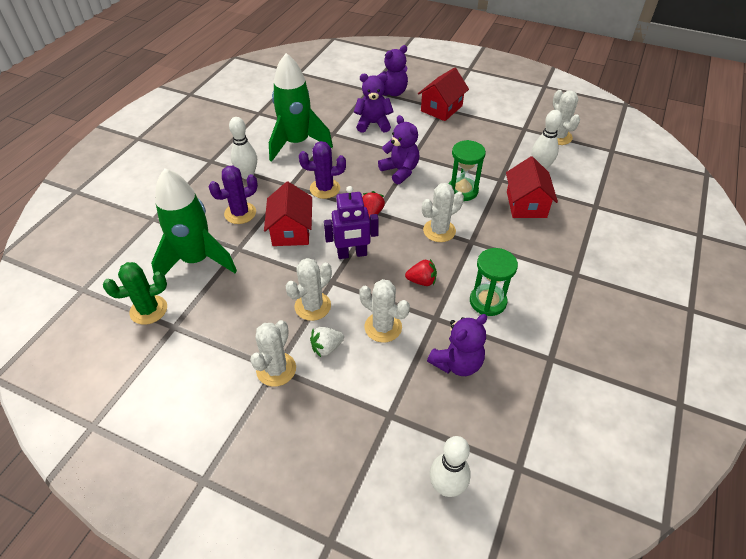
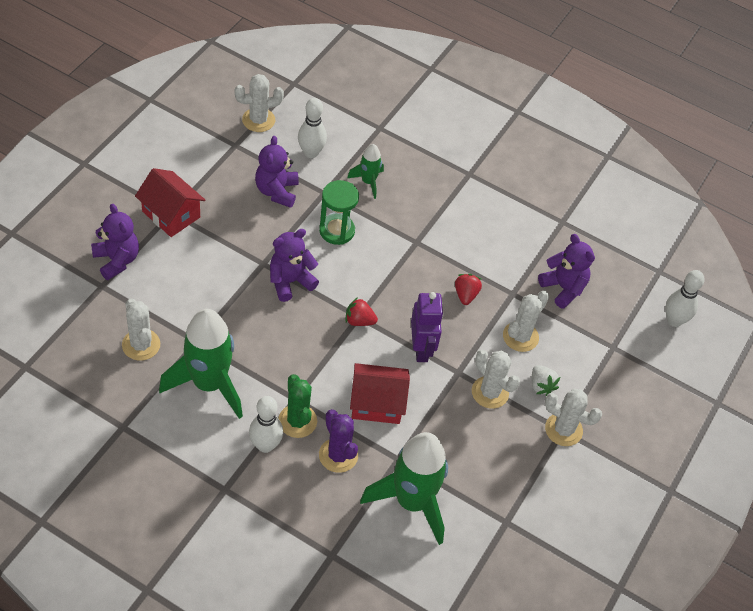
camera: 90 degrees left, 5 degrees up
(148, 310) = (482, 548): green cactus -> green cactus (297, 421)
(325, 189) = (308, 362): purple cactus -> none
(373, 124) = (186, 293): purple teddy bear -> purple teddy bear (277, 191)
(439, 231) = (397, 265): white cactus -> white cactus (141, 345)
(487, 301) = (496, 249): green hourglass -> none
(526, 204) = (368, 182): red house -> green rocket

